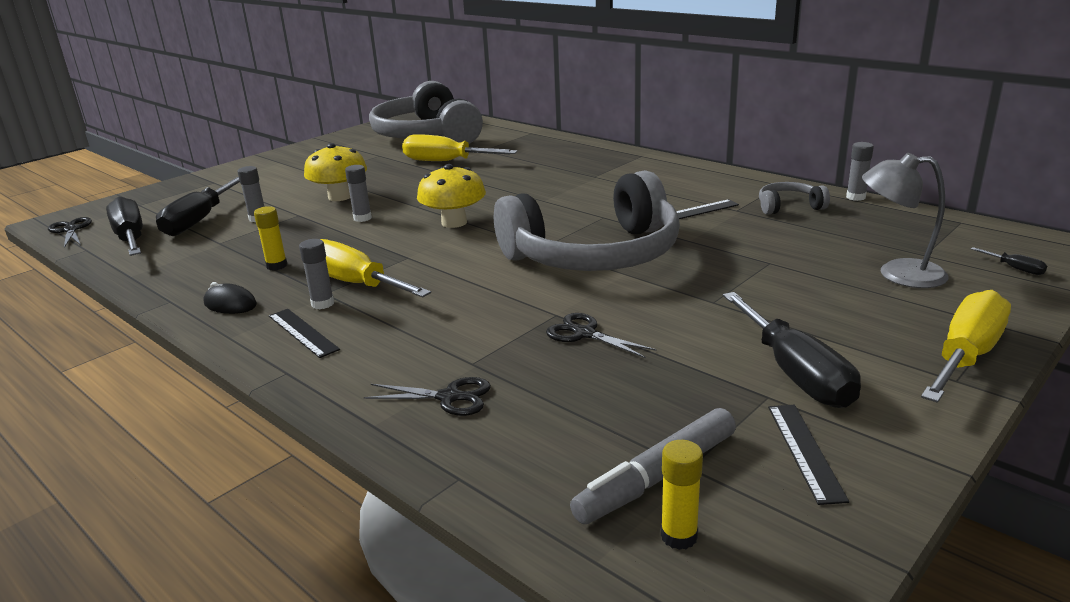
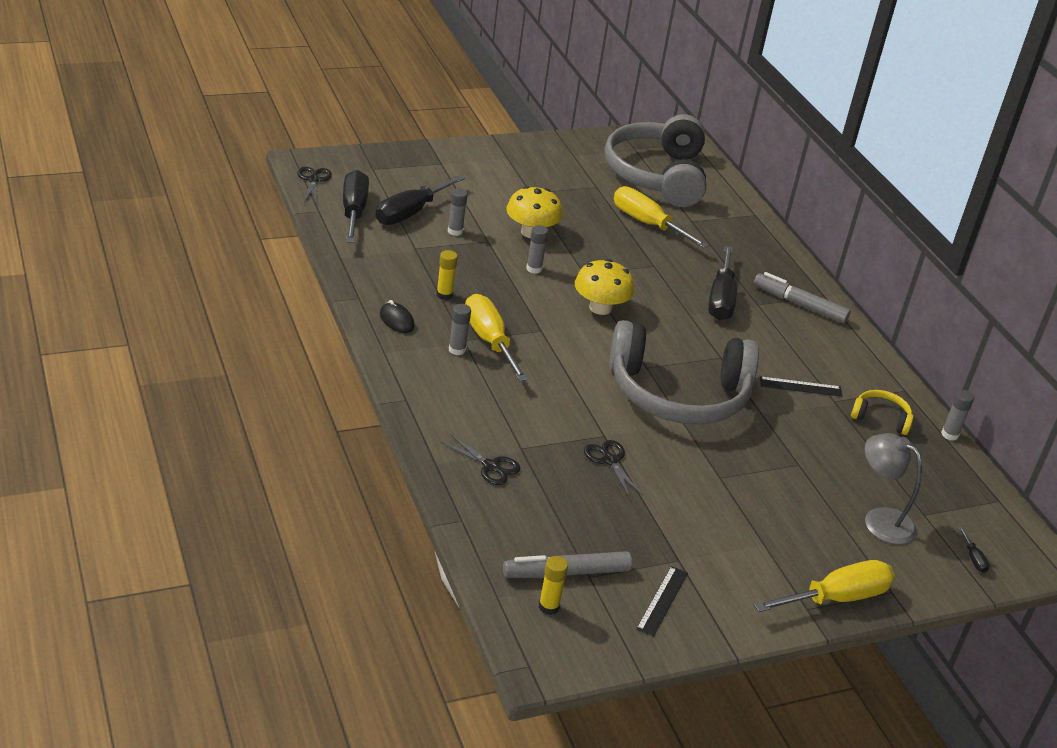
camera: 20 degrees right, 10 degrees up
(303, 332) = (431, 370): black ruler -> none
(629, 166) = (800, 305): none -> grey marker
(789, 207) = (880, 418): grey headphones -> yellow headphones
(795, 373) = (713, 554): black screwdriver -> black screwdriver (721, 299)

